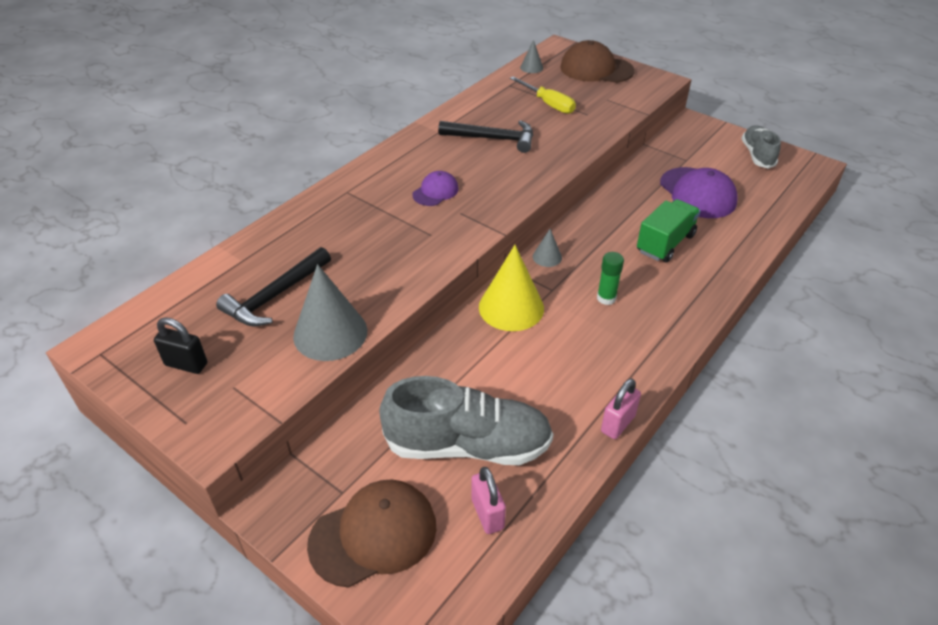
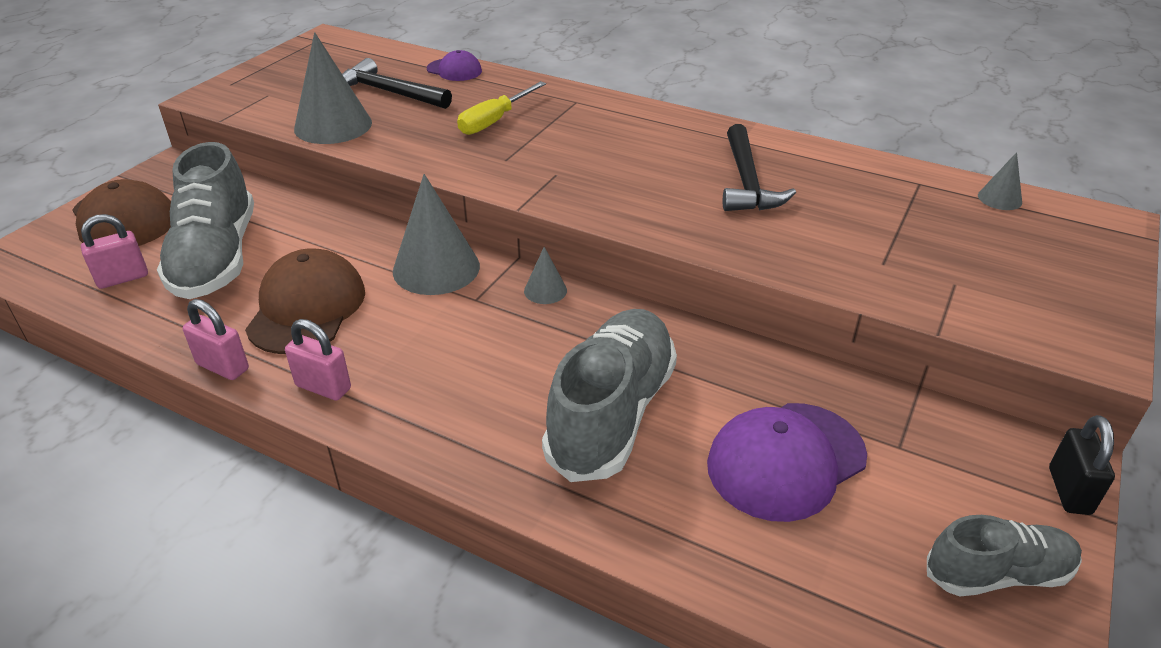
camera: 80 degrees right, 5 degrees down
(186, 364) = (299, 72): black padlock -> black padlock (1069, 491)
(435, 191) = (596, 153): purple cap -> purple cap (454, 70)
(511, 307) = (436, 268): yellow cone -> grey cone
(548, 104) = (886, 222): yellow screwdriver -> yellow screwdriver (494, 121)
(596, 69) = (1063, 266): brown cap -> brown cap (307, 308)
(606, 298) = (463, 350): green glue stick -> none
(641, 366) = (323, 387): none -> pink padlock
(665, 243) = (612, 413): green truck -> grey shoe

